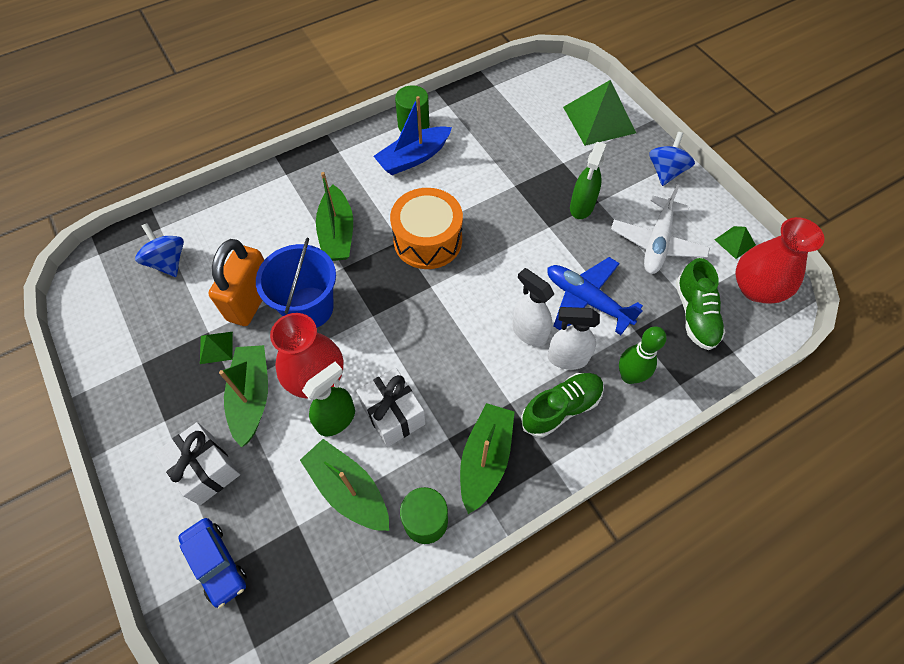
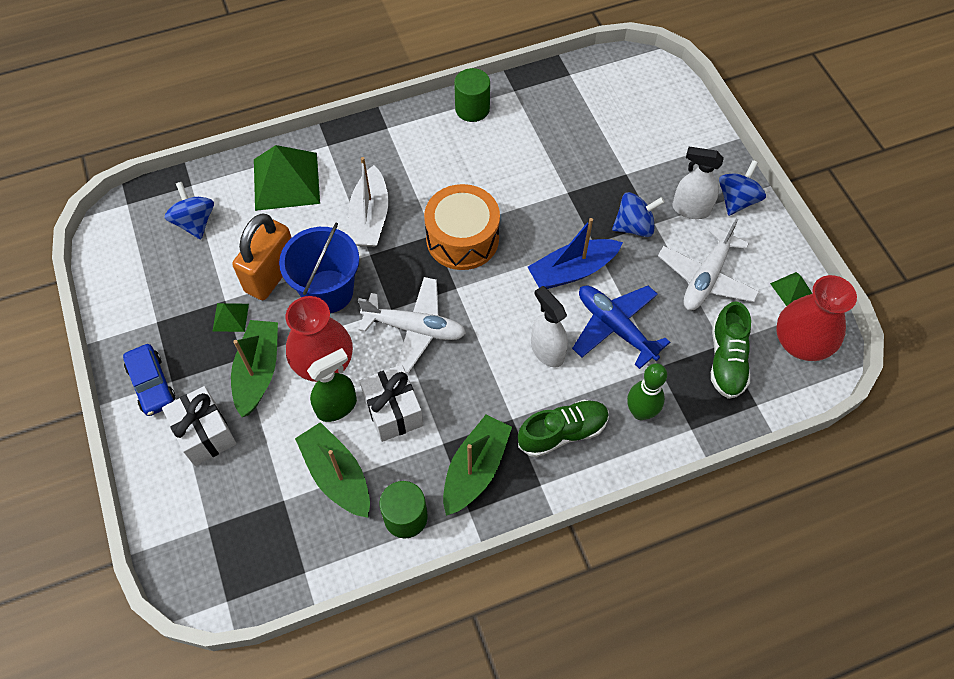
camera: 10 degrees right, 0 degrees up
(216, 563) = (202, 521): blue car -> blue car (152, 384)
(337, 233) = (370, 217): green boat -> white boat
(399, 330) = (415, 328): none -> white plane
(413, 158) = (465, 146): blue boat -> blue boat (572, 271)
(567, 358) = (580, 384): white spray bottle -> white spray bottle (690, 209)
(581, 207) = (634, 226): green spray bottle -> blue spinning top
(599, 120) = (677, 130): green pyramid -> green pyramid (286, 181)

